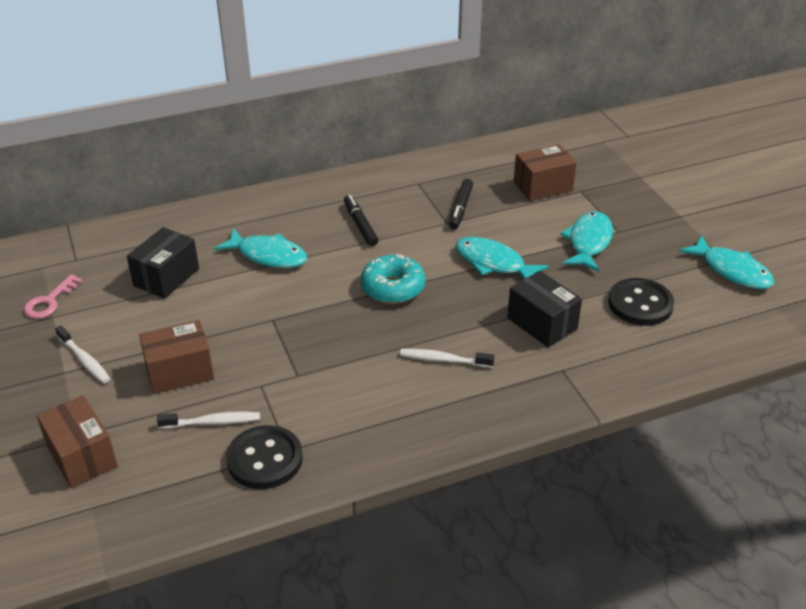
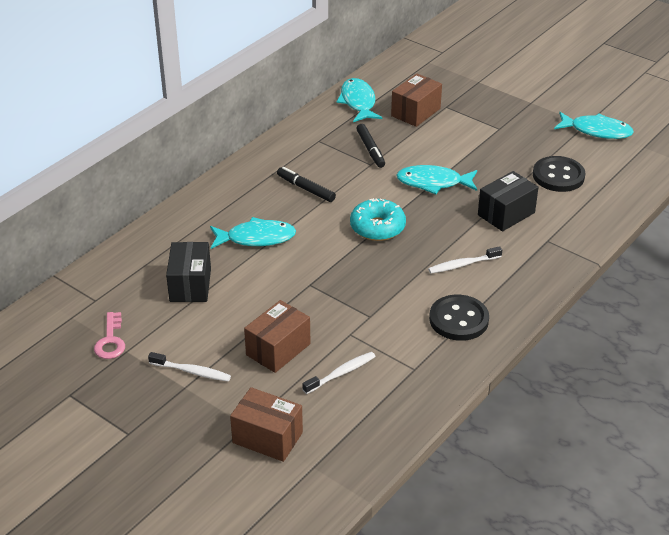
camera: 30 degrees left, 0 degrees up
(265, 459) = (405, 381): black button -> black button (458, 320)
(542, 323) = (506, 214): black box -> black box turned 60 degrees counterclockwise
(588, 242) = (485, 144): turquoise fish -> turquoise fish (358, 102)

